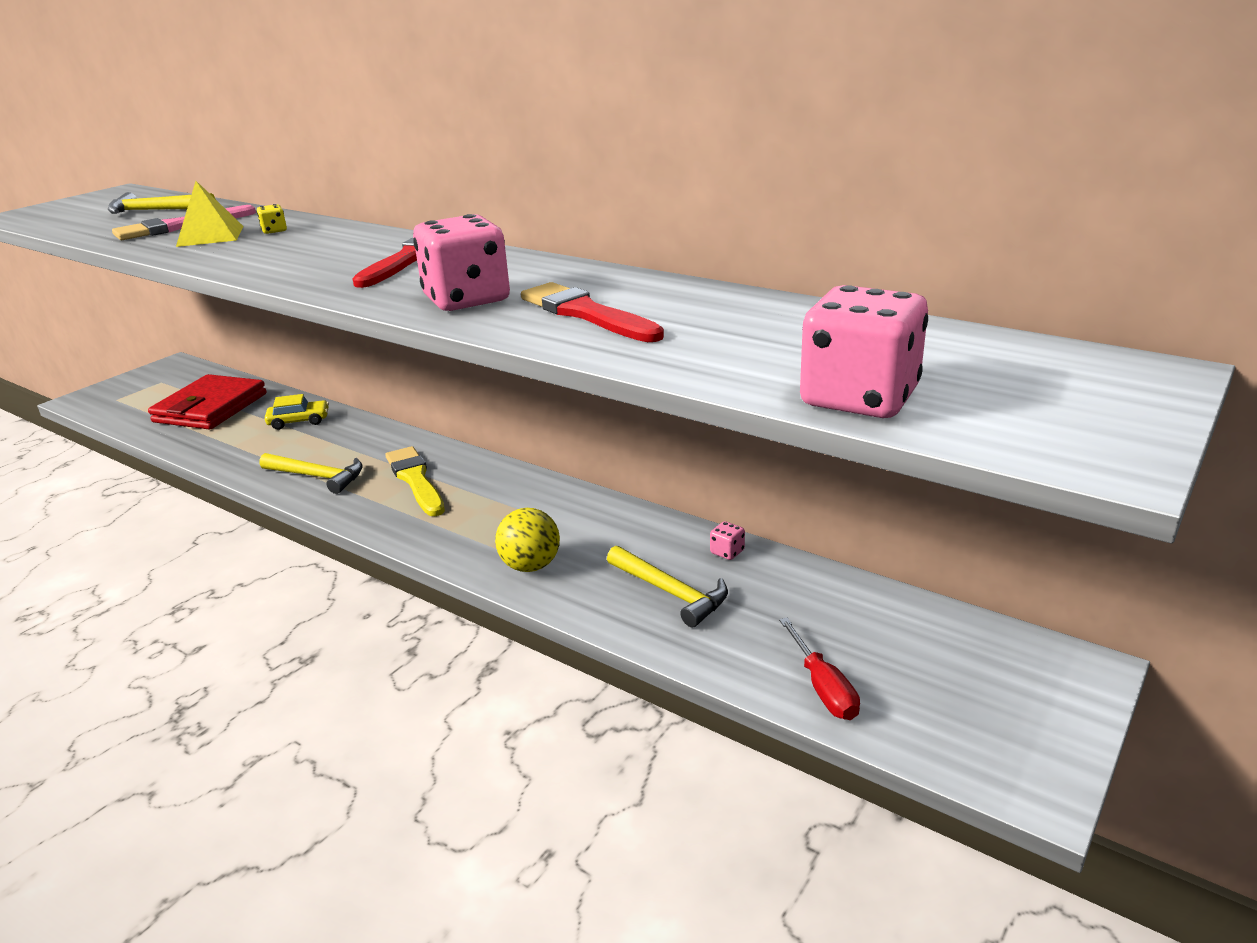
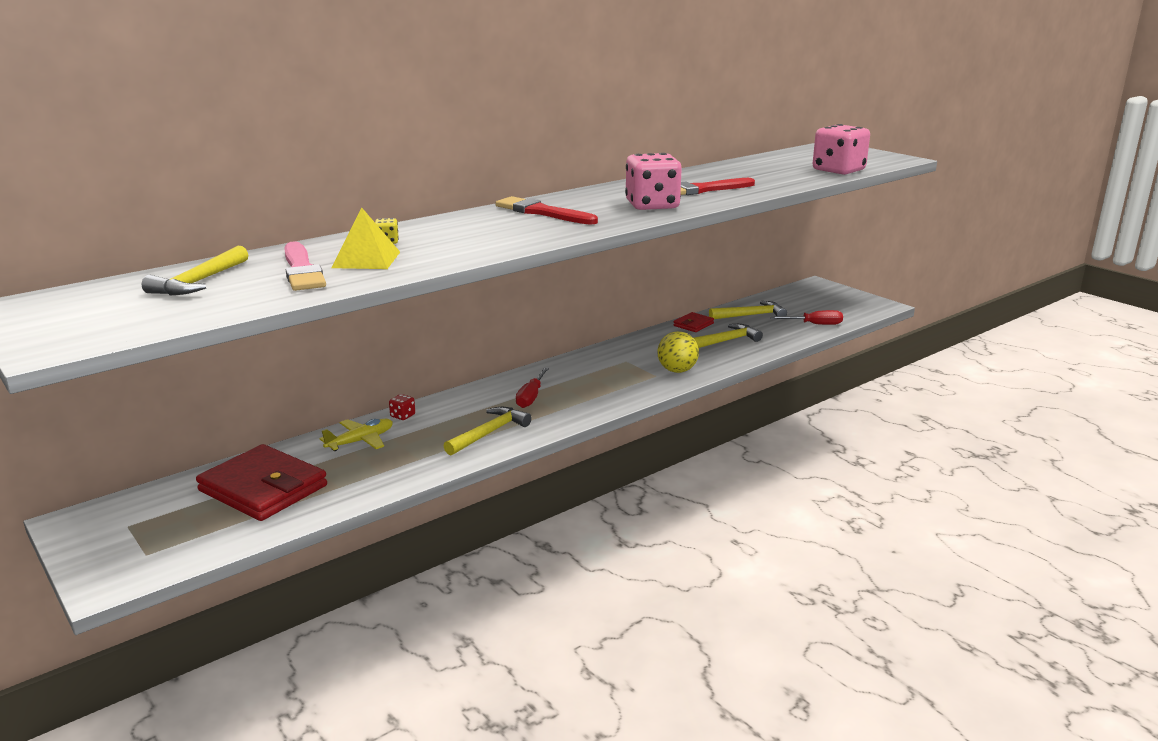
camera: 75 degrees left, 5 degrees down
(299, 421) = (360, 441): yellow car -> yellow plane
(357, 425) = (402, 416): none -> red dice
(415, 480) = (531, 397): yellow brush -> red screwdriver
(727, 552) = (693, 324): pink dice -> red wallet
(814, 603) = (750, 315): none -> yellow hammer

